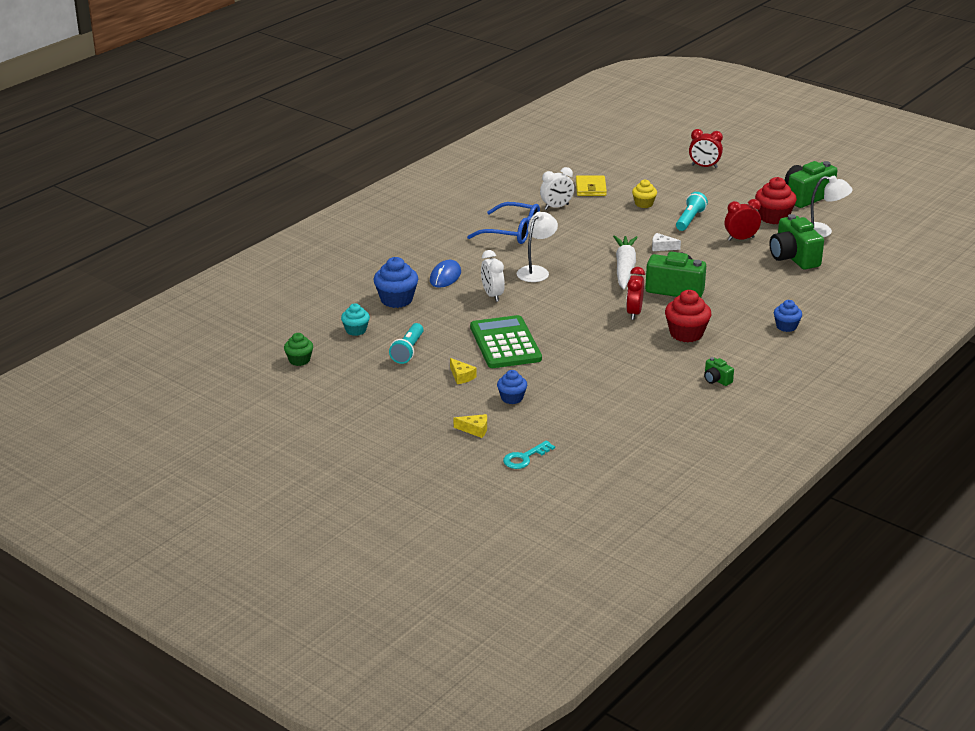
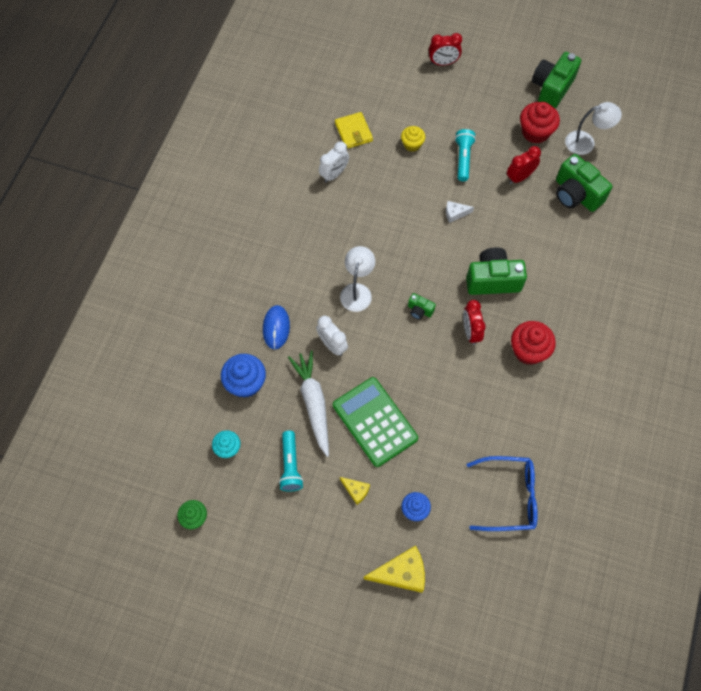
camera: 20 degrees left, 35 degrees up
(475, 430) = (401, 573): yellow cheese -> yellow cheese, size x1.85
(513, 232) = (310, 231): blue glasses -> blue glasses (510, 496)
(525, 458) = (462, 601): turquoise key -> none
(624, 268) = (435, 260): white carrot -> white carrot (313, 403)
(716, 380) = (581, 416): green camera -> green camera (419, 310)
(786, 326) = (609, 309): blue cupcake -> none

